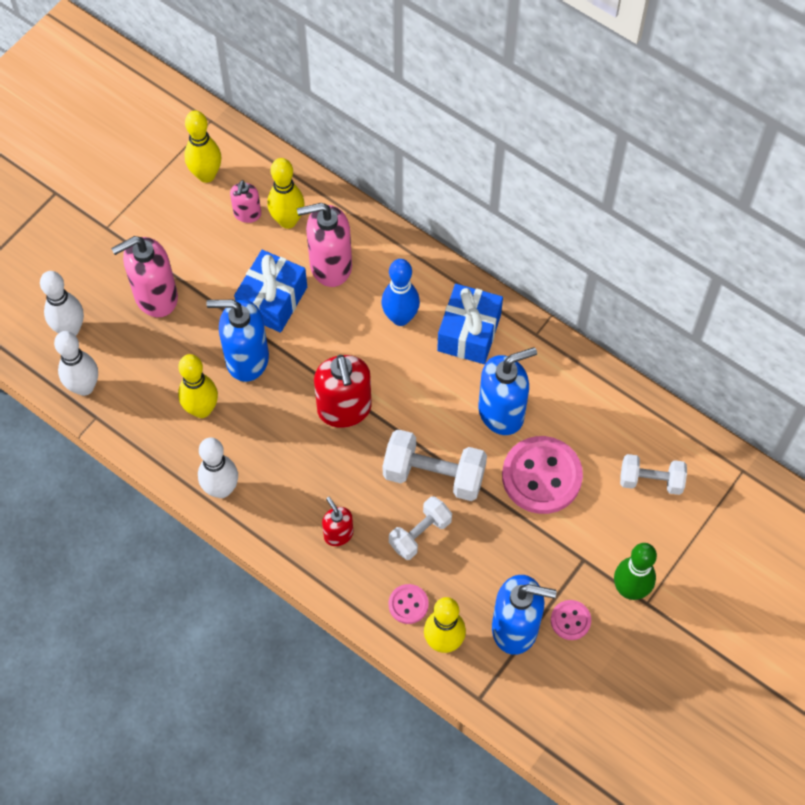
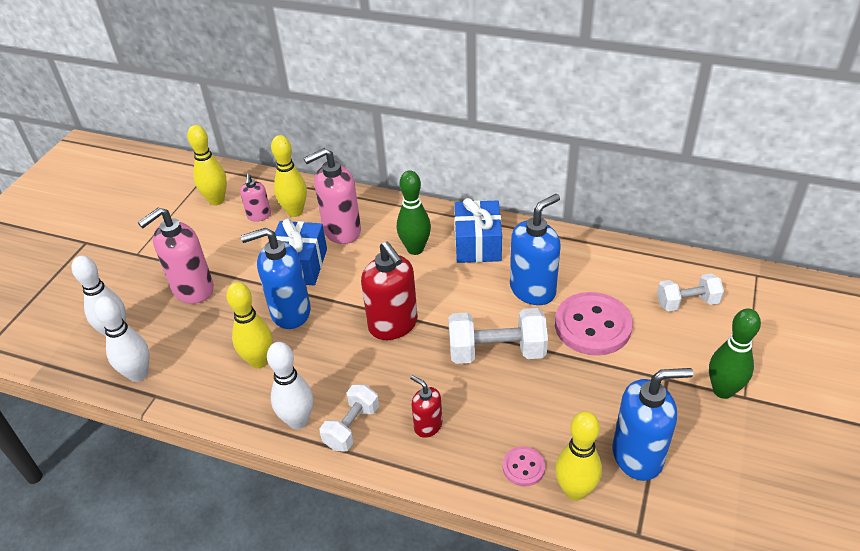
camera: 15 degrees left, 20 degrees down
(400, 318) = (415, 249): blue bowling pin -> green bowling pin
(420, 534) = (506, 402): white dumbbell -> white dumbbell (352, 427)
(570, 620) = (685, 433): pink button -> none

